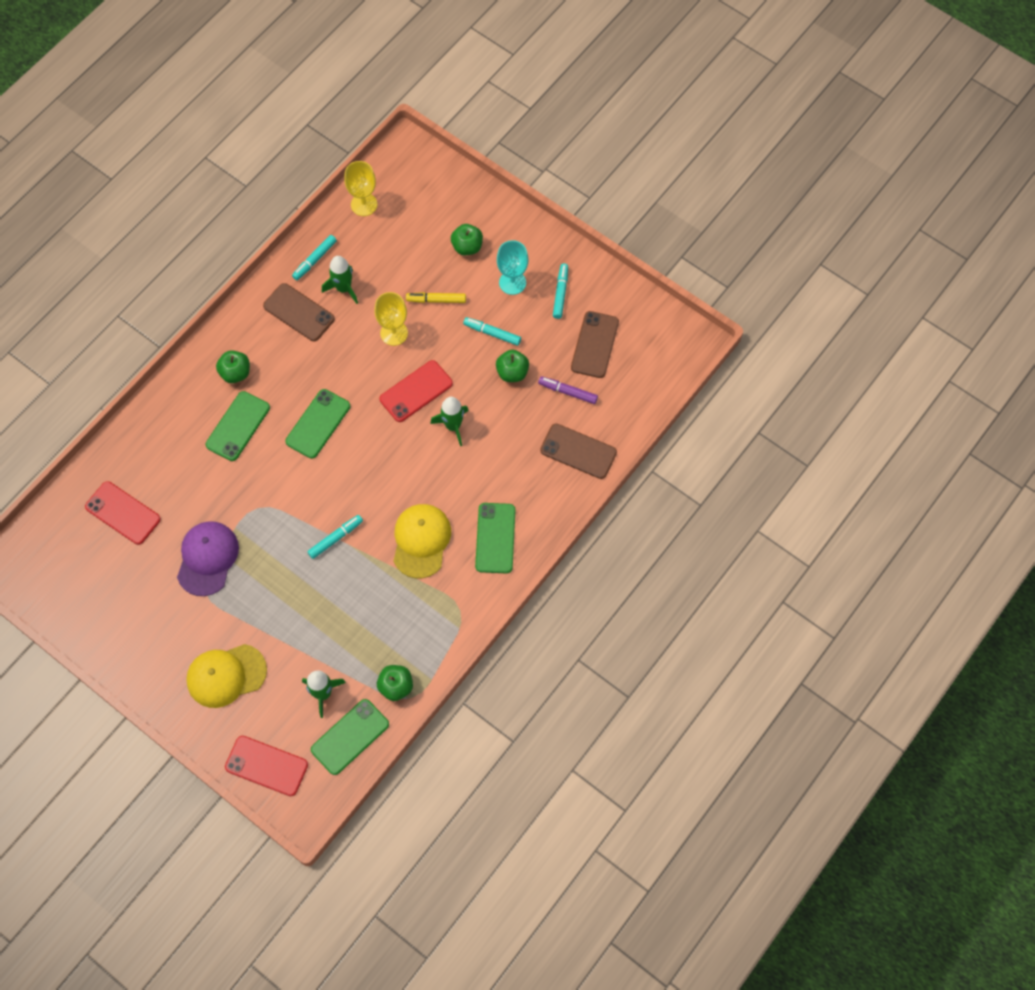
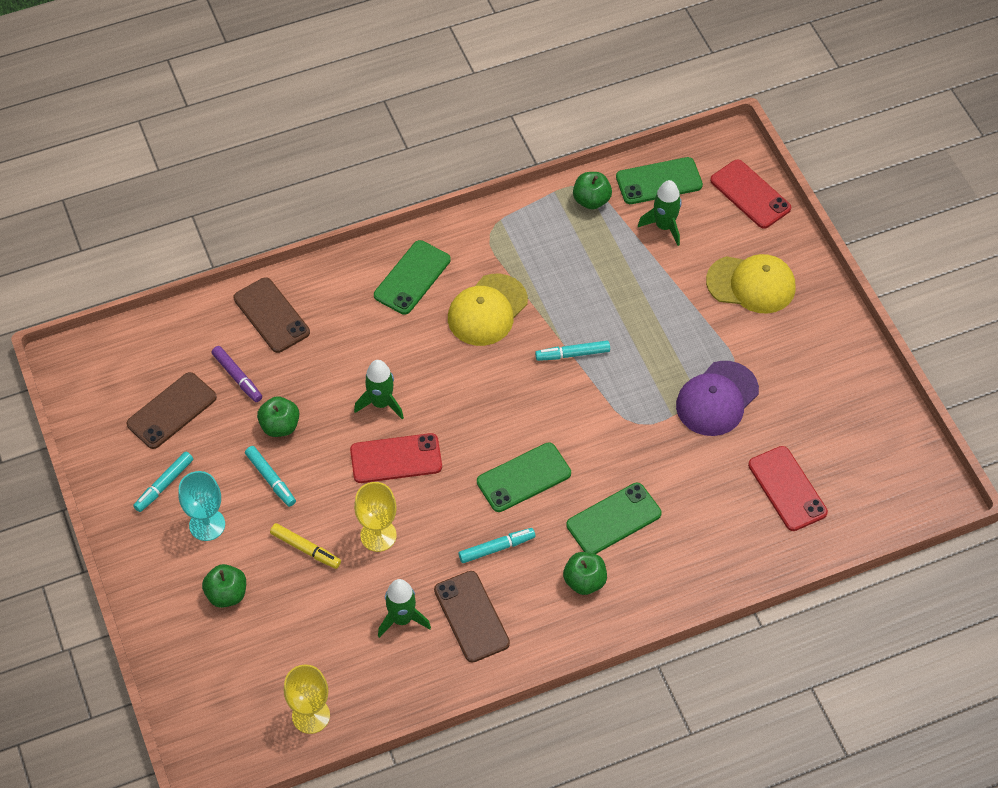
camera: 150 degrees left, 10 degrees down
(315, 260) = (414, 673): turquoise marker -> turquoise marker (496, 548)

